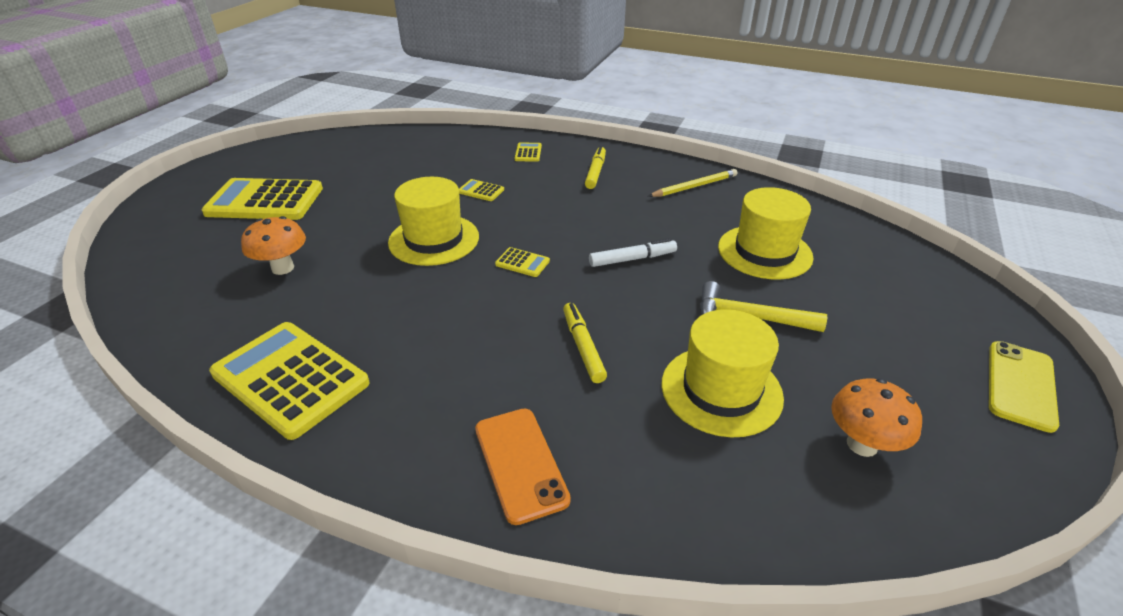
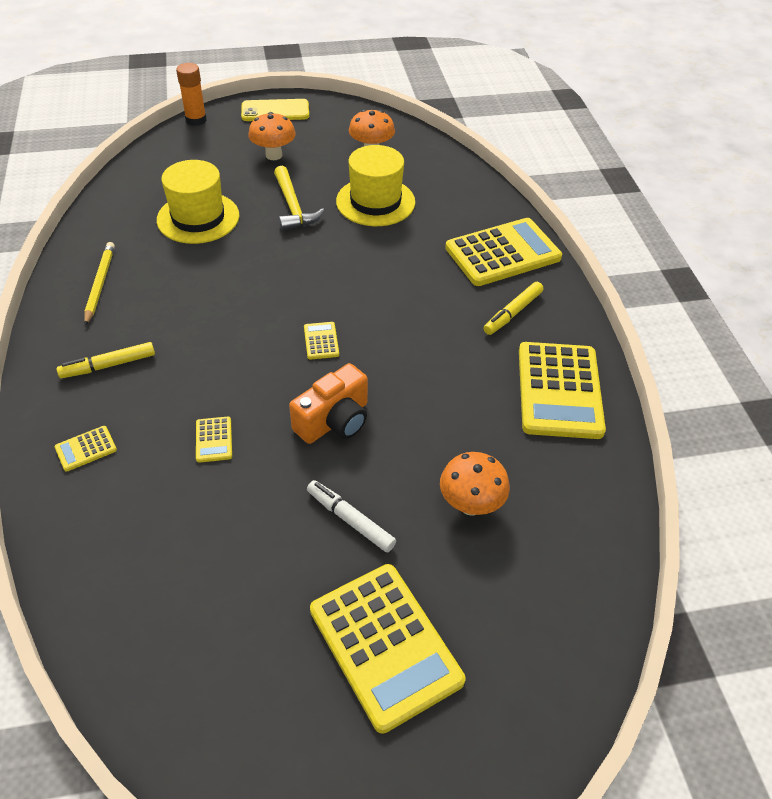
camera: 125 degrees left, 10 degrees up
(434, 239) = (334, 420): yellow hat -> orange camera
(520, 463) = (503, 253): orange phone -> yellow calculator
(583, 347) = (391, 267): yellow marker -> yellow marker (512, 313)
(632, 259) = (263, 281): white marker -> white marker (350, 520)
(694, 186) = (100, 284): yellow pencil -> yellow pencil turned 60 degrees clockwise
(881, 341) = (274, 155): none -> orange mushroom
(997, 305) = (196, 120): none -> orange glue stick

